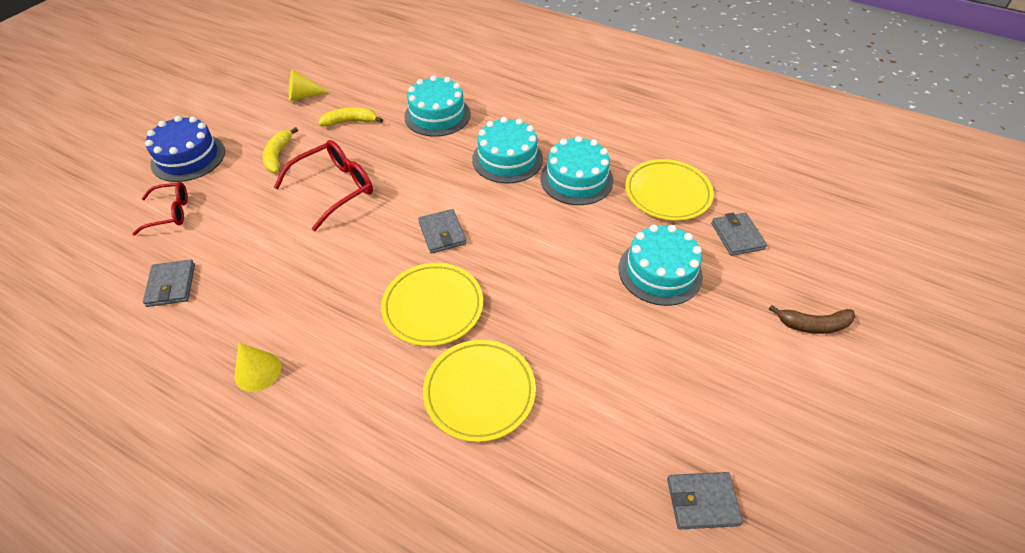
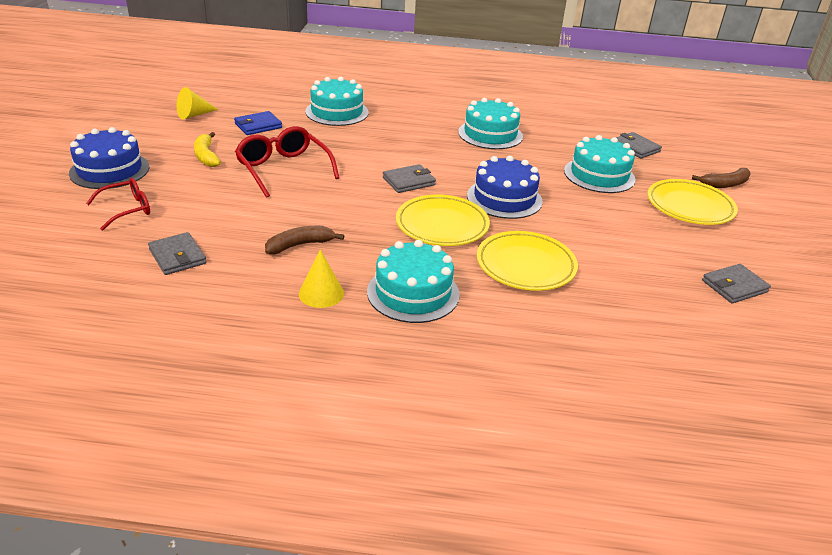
camera: 25 degrees left, 15 degrees down
(281, 299) = (300, 245): none -> brown banana
(334, 189) = (283, 169): red glasses -> red glasses turned 60 degrees counterclockwise
(350, 121) = (258, 125): yellow banana -> blue wallet
(442, 233) = (409, 181): grey wallet -> grey wallet turned 75 degrees counterclockwise
(507, 159) = (423, 130): turquoise cake -> turquoise cake (413, 293)
(525, 283) = (504, 198): none -> blue cake
(667, 193) = (566, 132): yellow plate -> yellow plate (690, 206)

